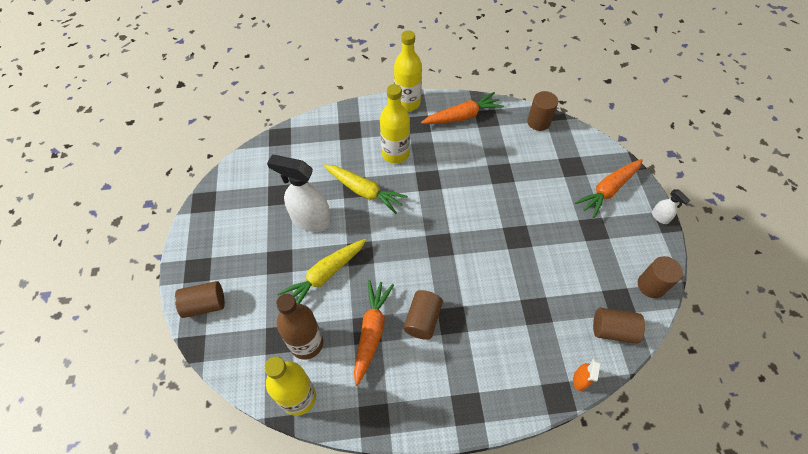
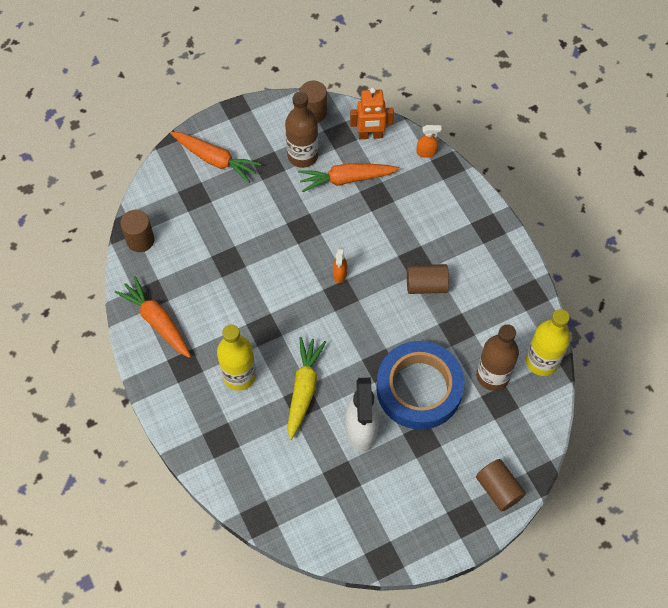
camera: 110 degrees left, 5 degrees up
(324, 275) = (419, 388): yellow carrot -> blue tape
(371, 331) = (456, 324): orange carrot -> orange carrot (346, 179)
(407, 103) = (154, 389): yellow bottle -> none
(460, 250) = (339, 274): none -> orange spray bottle
(599, 260) = (302, 156): none -> brown bottle
(613, 330) = (370, 135): brown cylinder -> orange robot
(660, 217) = (233, 113): white spray bottle -> none

